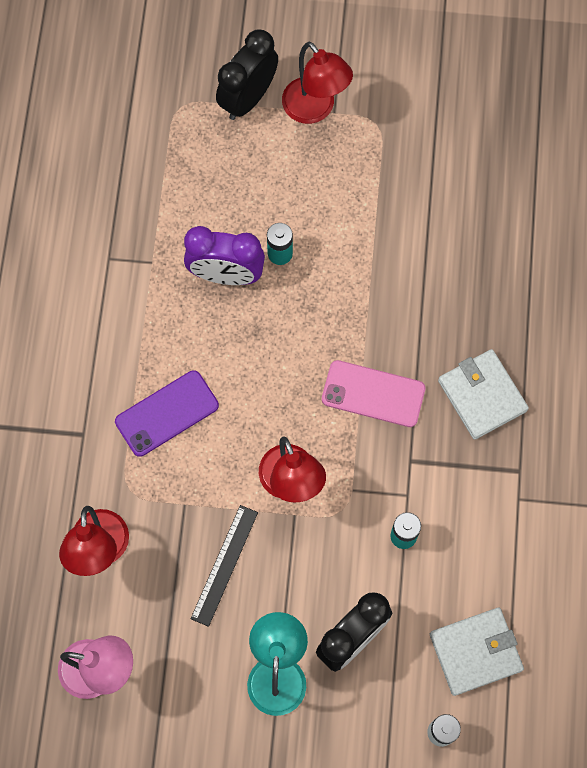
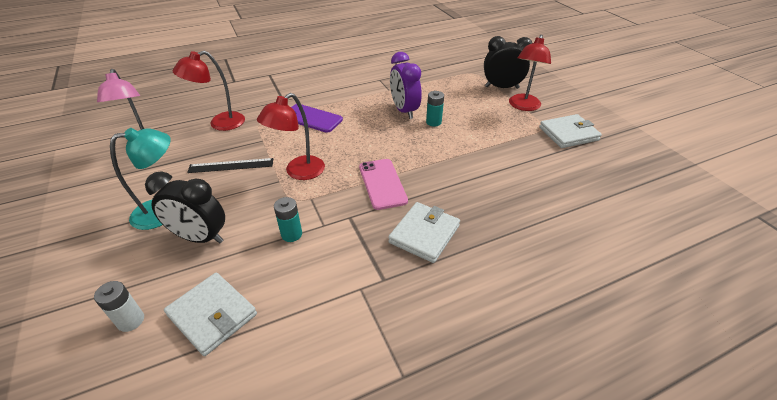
camera: 60 degrees right, 30 degrees down
(409, 106) = (568, 134): none -> white wallet

